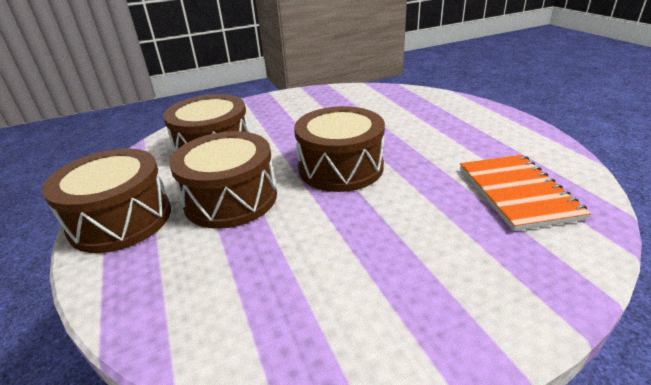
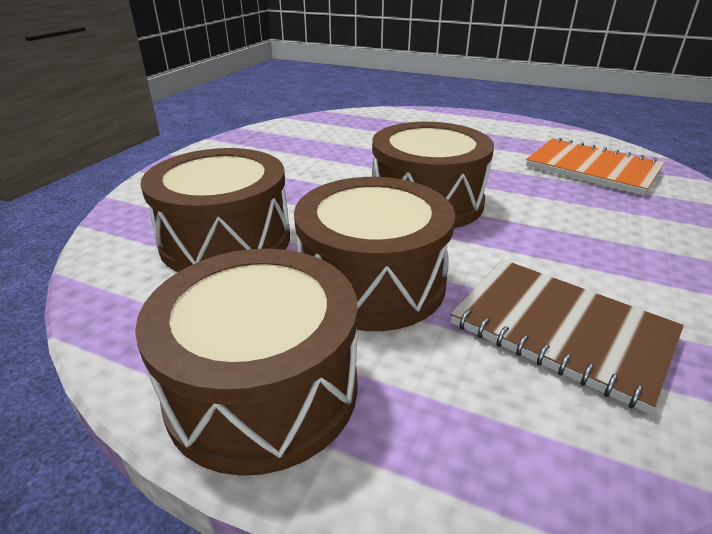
camera: 45 degrees left, 0 degrees up
(263, 273) = (561, 330): none -> brown notebook

